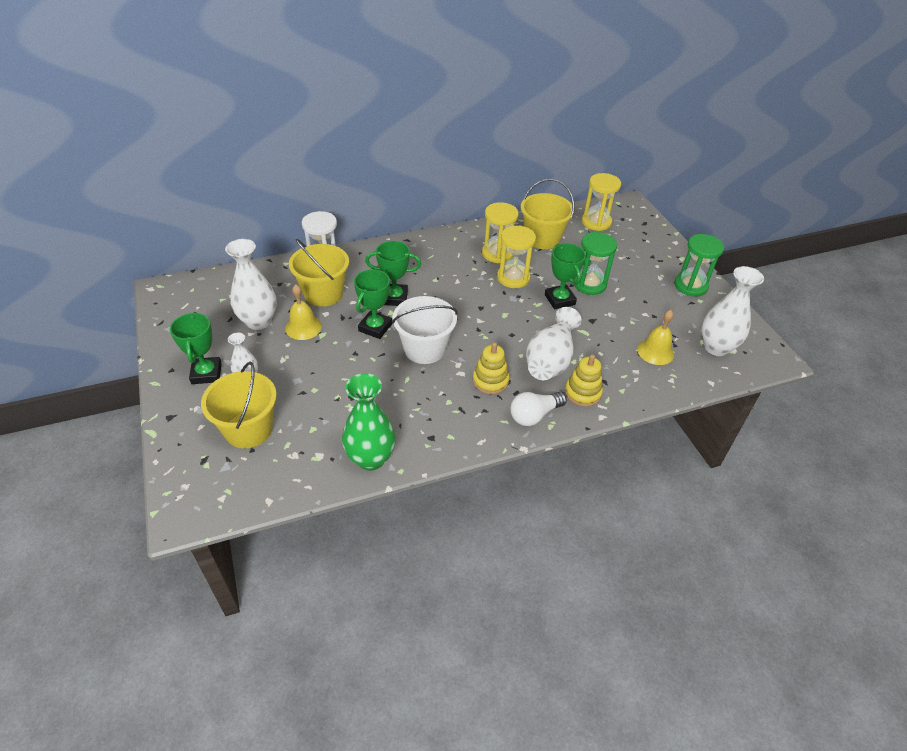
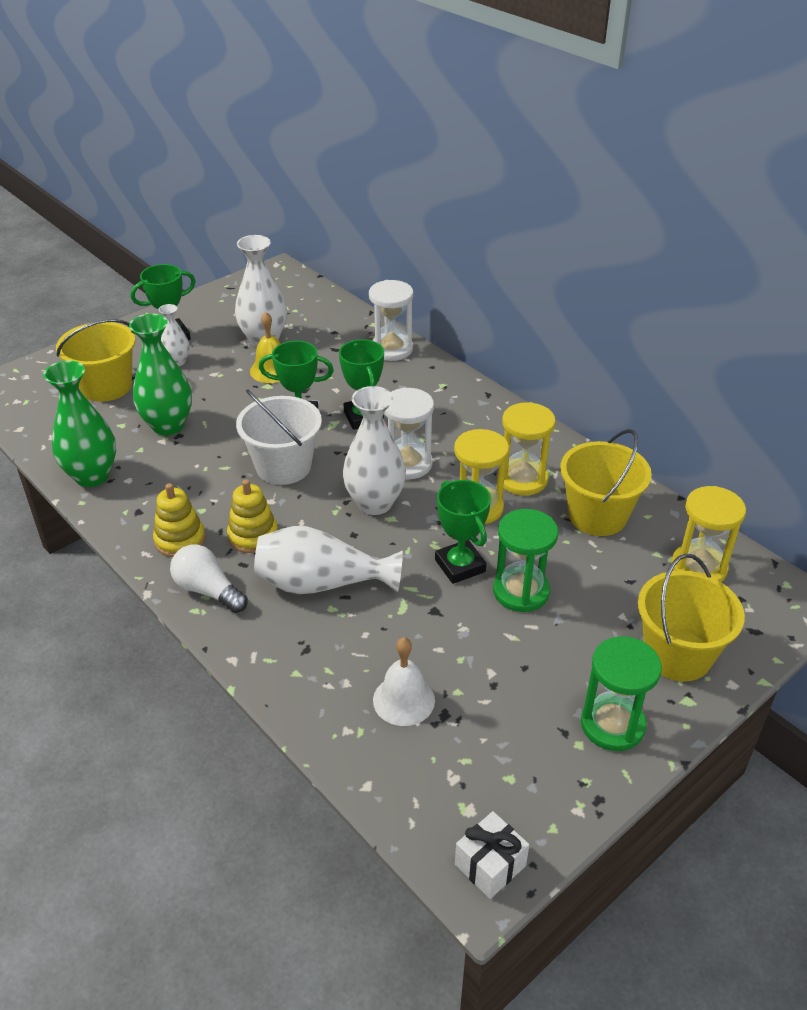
camera: 70 degrees right, 5 degrees down
(323, 293) = (337, 365): yellow bucket -> yellow bucket (677, 655)
(334, 400) = (168, 425): none -> green vase
(456, 293) = (407, 464): none -> white hourglass
(559, 300) = (460, 566): green trophy -> green trophy turned 75 degrees counterclockwise
(582, 393) = (271, 630): yellow stacking toy -> yellow stacking toy (180, 540)
(655, 351) = (404, 700): yellow bell -> white bell
(716, 347) = (461, 783): white vase -> white vase (375, 503)
(766, 352) = (490, 865): none -> white gift

